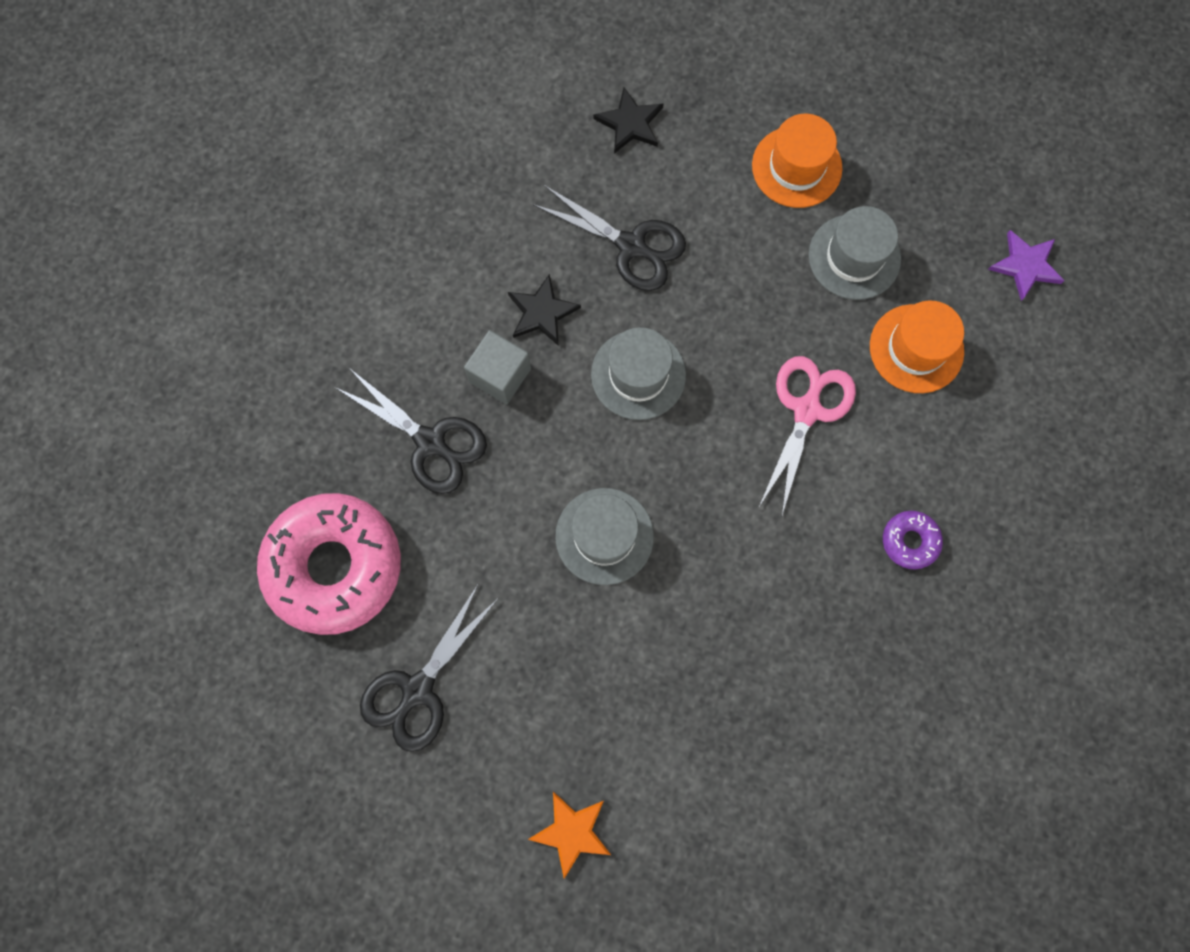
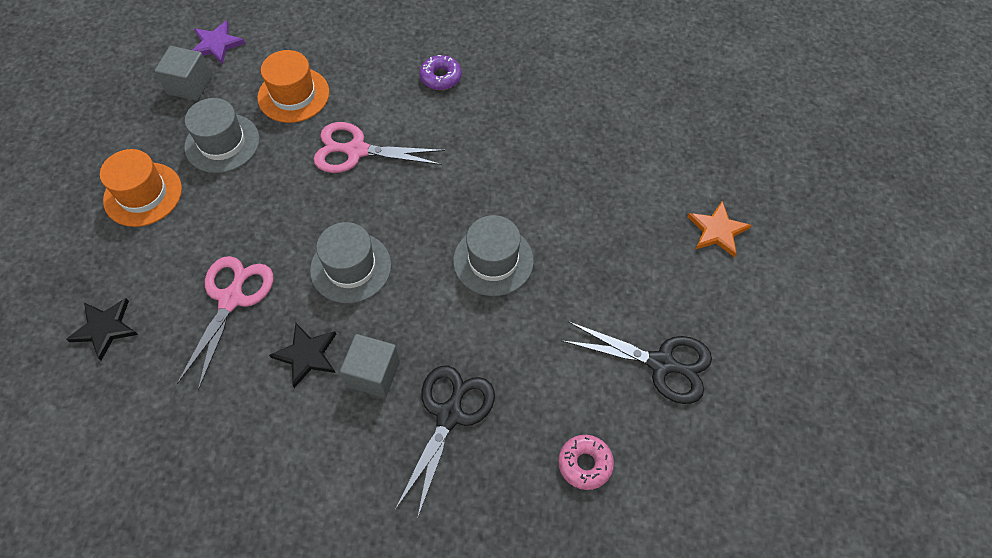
camera: 105 degrees left, 15 degrees down
(334, 566) = (585, 464): pink donut -> pink donut, size x0.42
(632, 246) = (231, 299): black scissors -> pink scissors
(958, 228) = (189, 85): none -> grey cube

